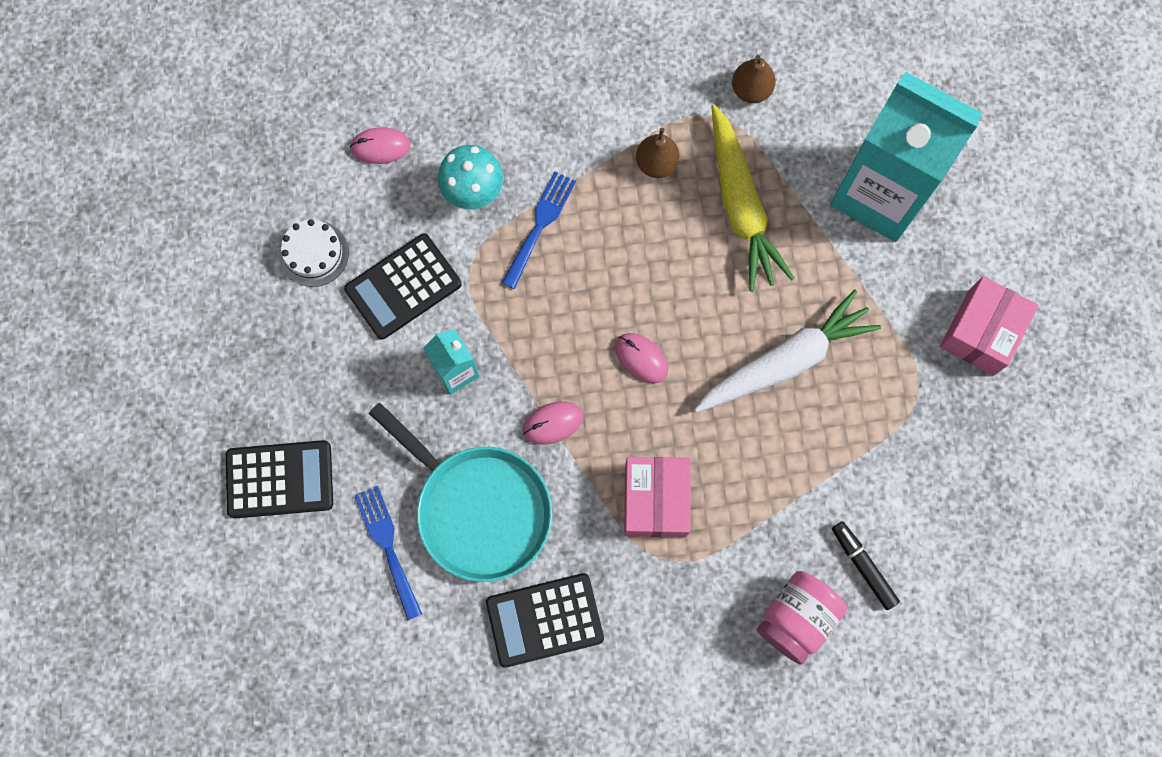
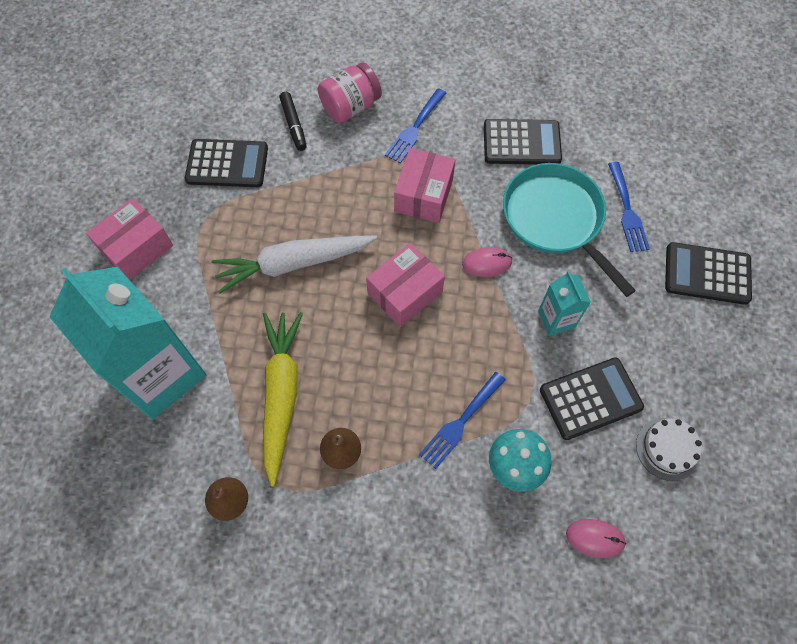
camera: 165 degrees left, 10 degrees down
(641, 358) = (405, 293): pink mouse -> pink box
(696, 604) = (415, 128): none -> blue fork
(925, 479) = (227, 164): none -> black calculator

